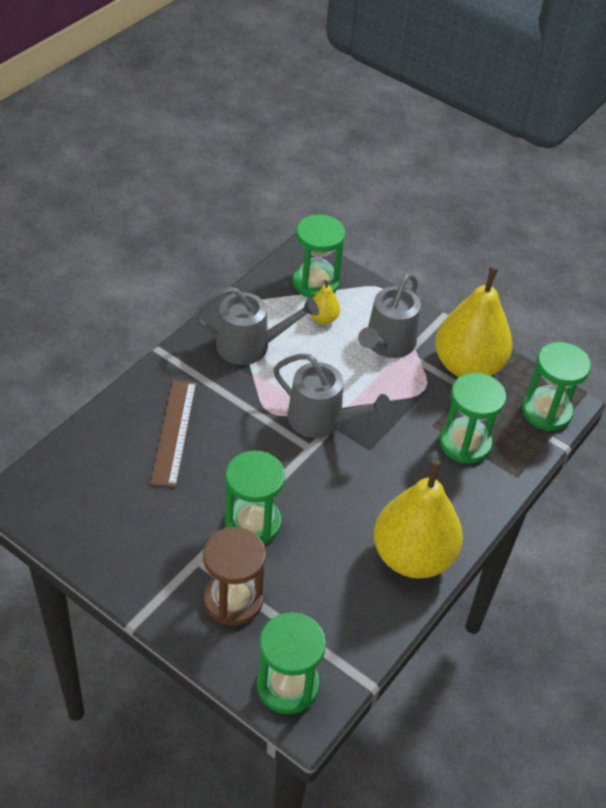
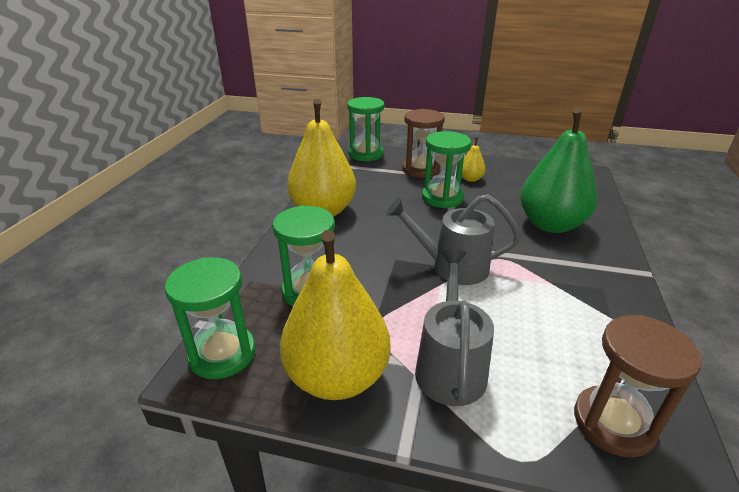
camera: 160 degrees right, 15 degrees down
(174, 432) = (550, 224): brown ruler -> green pear
(250, 346) = (581, 306): grey watering can -> none
(315, 283) = (613, 423): green hourglass -> brown hourglass
(323, 318) = (549, 369): yellow pear -> yellow pear (470, 179)

